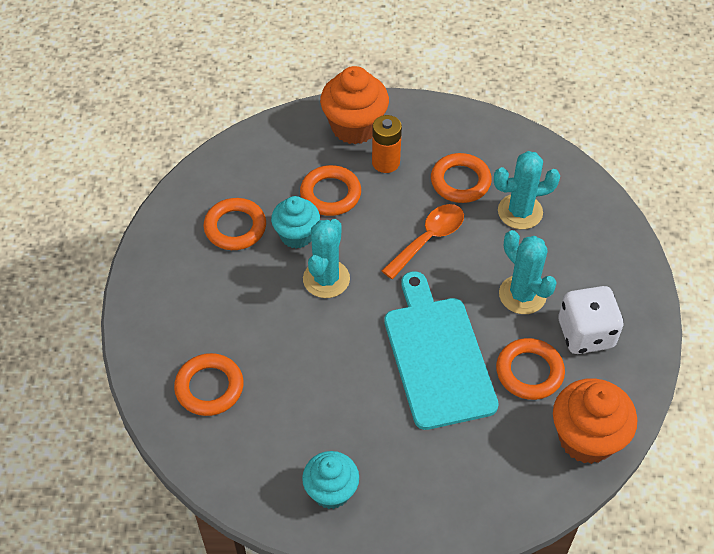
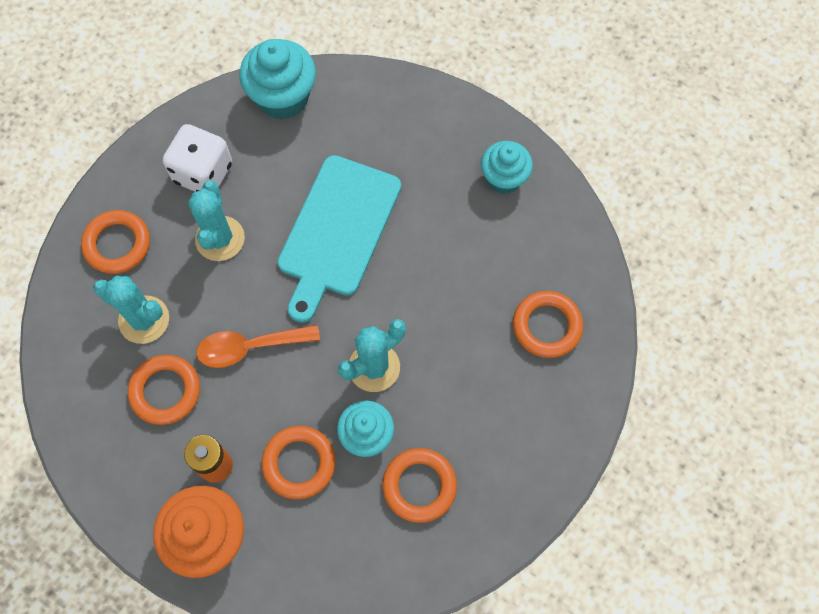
camera: 145 degrees left, 15 degrees up
(529, 372) = (276, 172): orange ring -> orange ring (117, 244)
(586, 438) = (283, 98): orange cupcake -> turquoise cupcake

